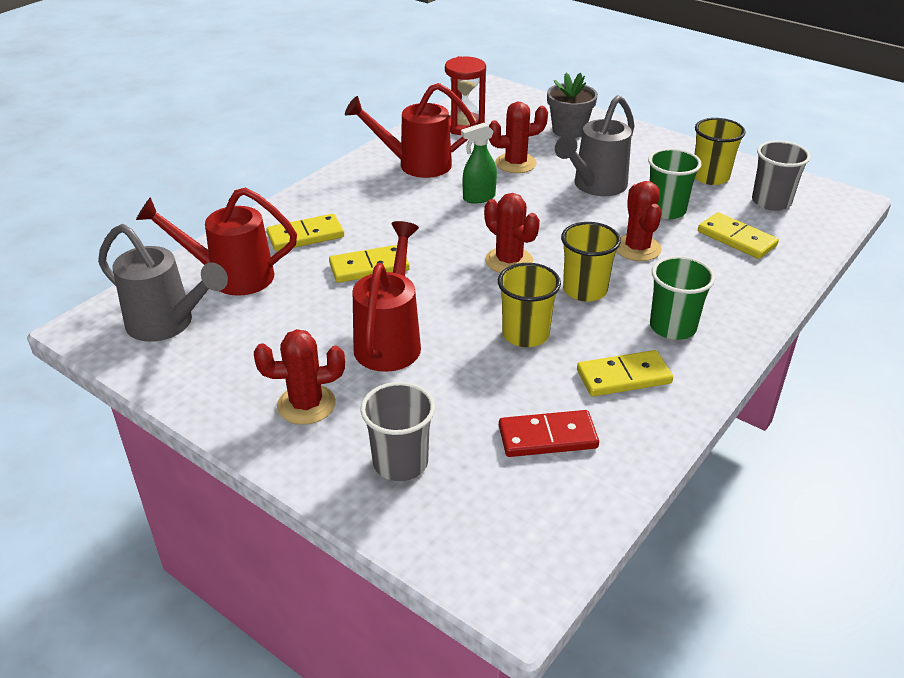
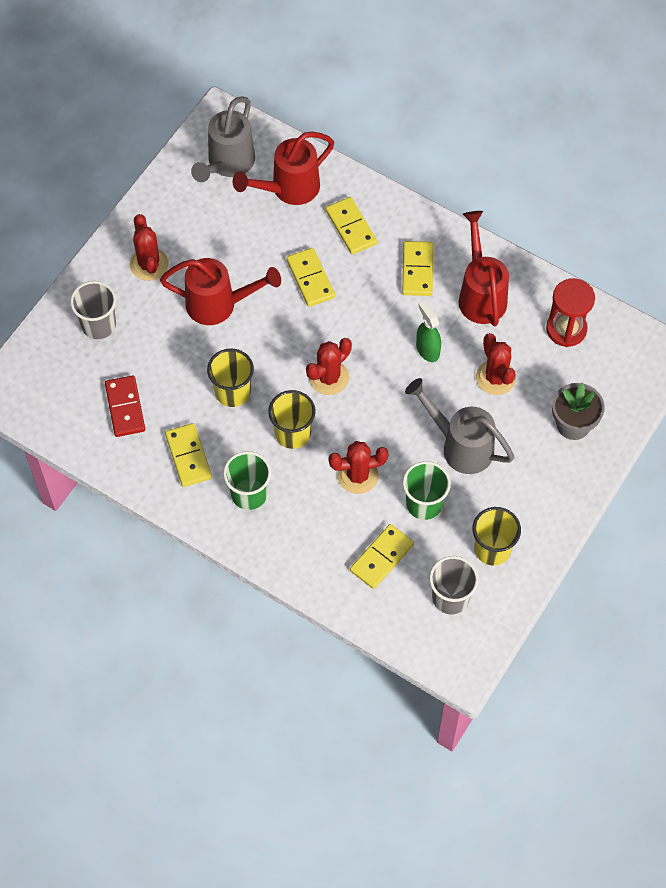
camera: 85 degrees right, 25 degrees up
(231, 277) = (289, 189): red watering can -> red watering can turned 120 degrees counterclockwise
(376, 198) = (417, 270): none -> yellow domino

